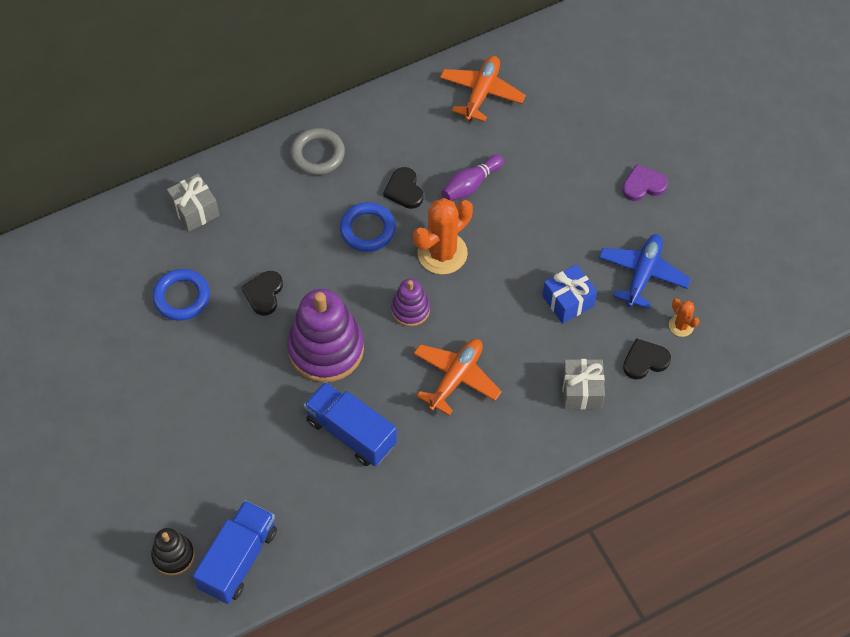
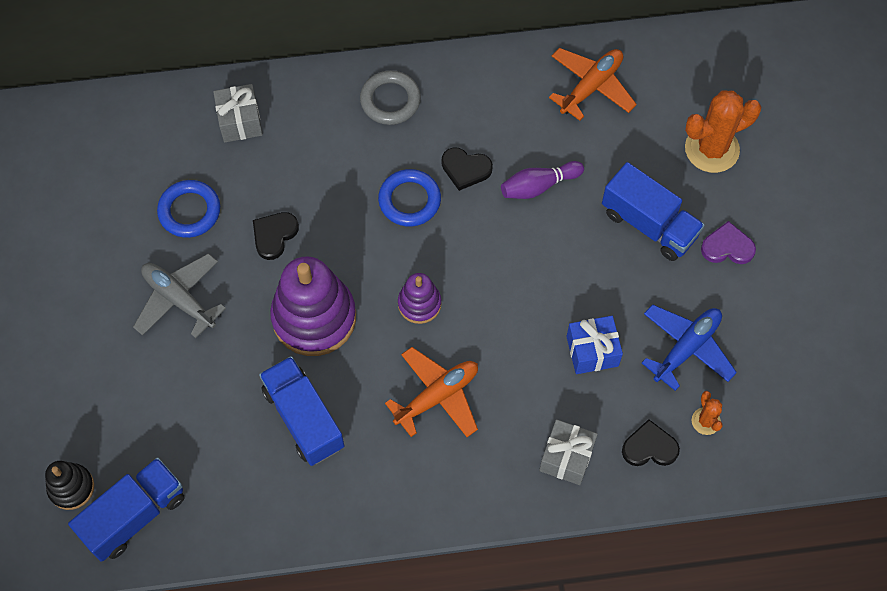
camera: 20 degrees right, 5 degrees up
(203, 372) = (179, 299): none -> grey plane
(404, 190) = (465, 169): black heart -> black heart turned 75 degrees counterclockwise
(442, 253) = (478, 252): orange cactus -> orange cactus (712, 149)
(573, 187) = (649, 224): none -> blue truck

